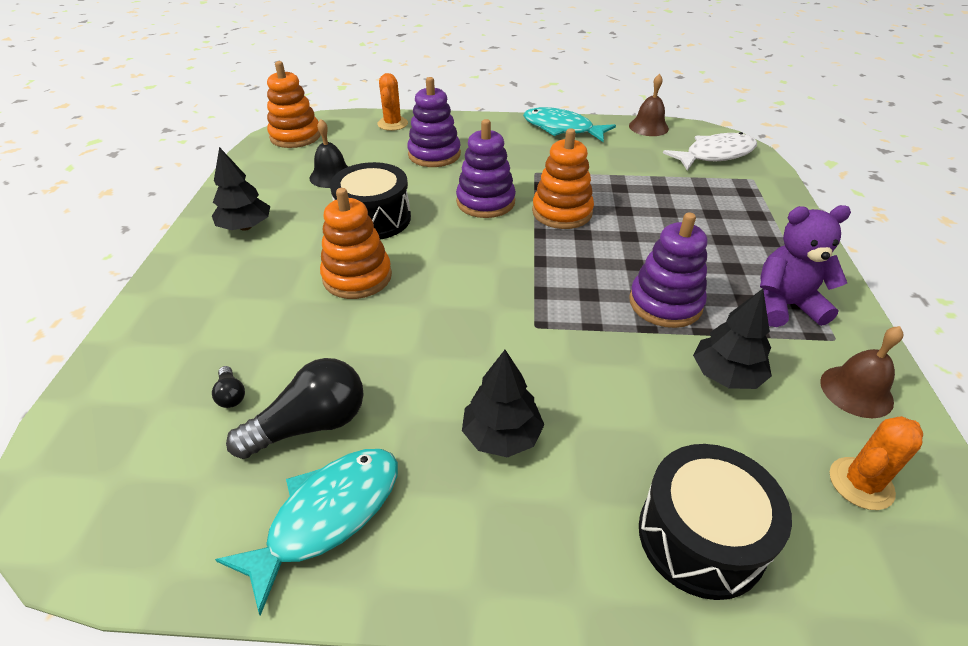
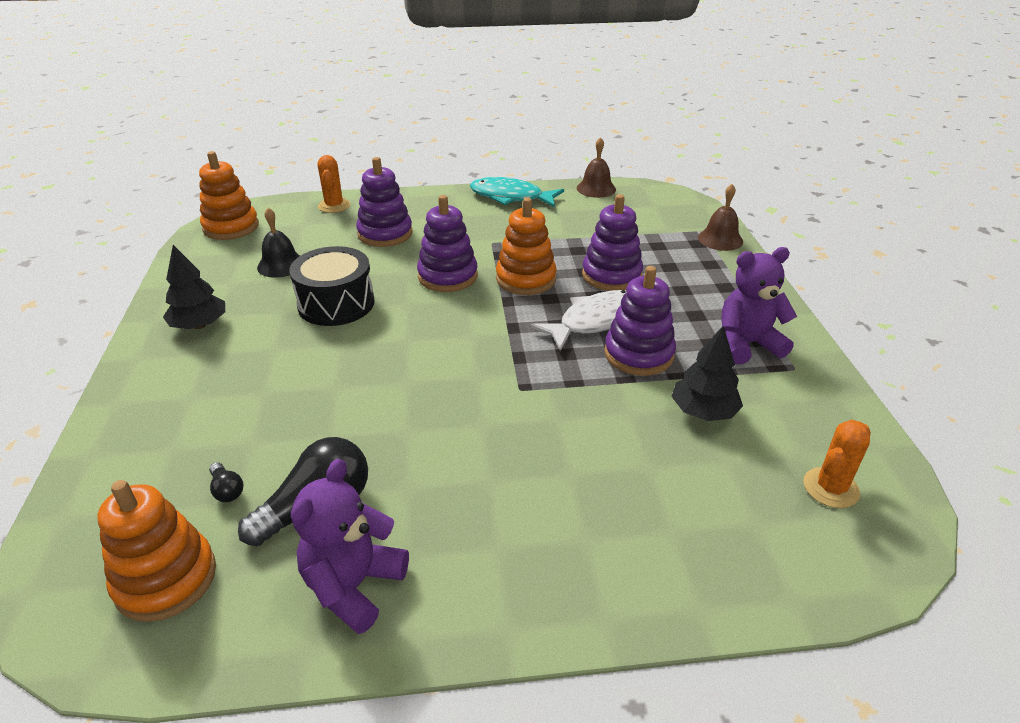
camera: 10 degrees left, 5 degrees down
(327, 516) = (353, 586): turquoise fish -> purple teddy bear
(357, 277) = (332, 362): orange stacking toy -> orange stacking toy (166, 579)
(502, 435) = (506, 491): black tree -> none
(650, 217) = (611, 275): none -> purple stacking toy
(701, 537) = (701, 551): black drum -> none
(715, 155) = (664, 211): white fish -> white fish (596, 321)
(856, 391) = (818, 411): brown bell -> brown bell (720, 239)

